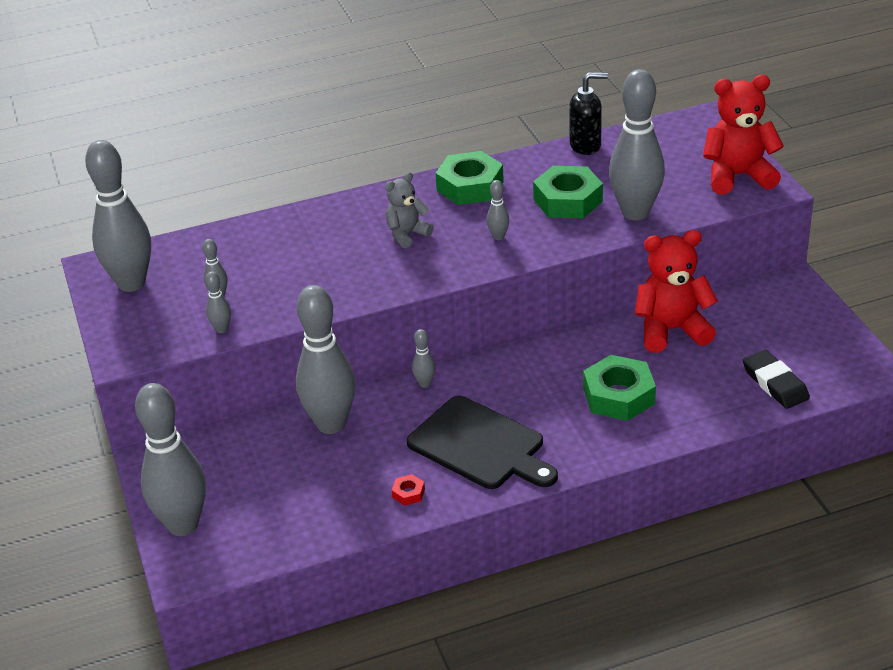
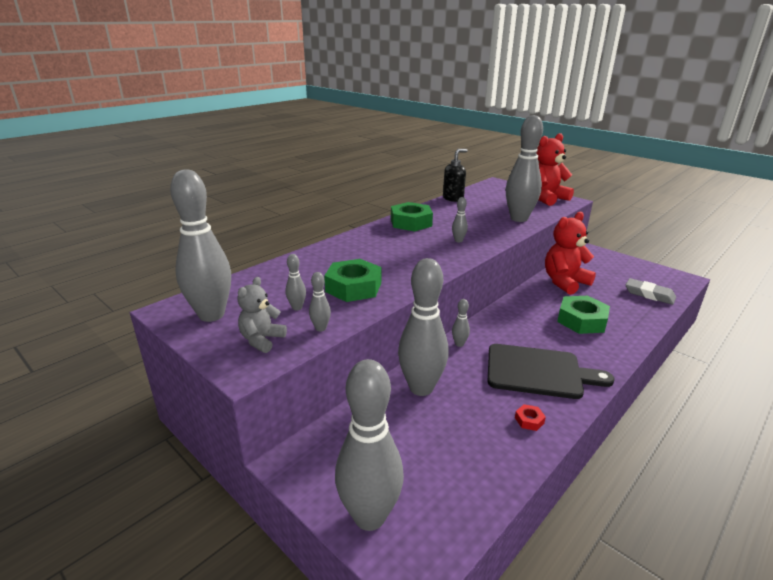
camera: 30 degrees left, 10 degrees down
(407, 234) = (400, 249): grey teddy bear -> grey teddy bear (262, 340)
(568, 200) = (475, 220): green nut -> green nut (353, 287)
(775, 383) = (649, 294): black eraser -> grey eraser

